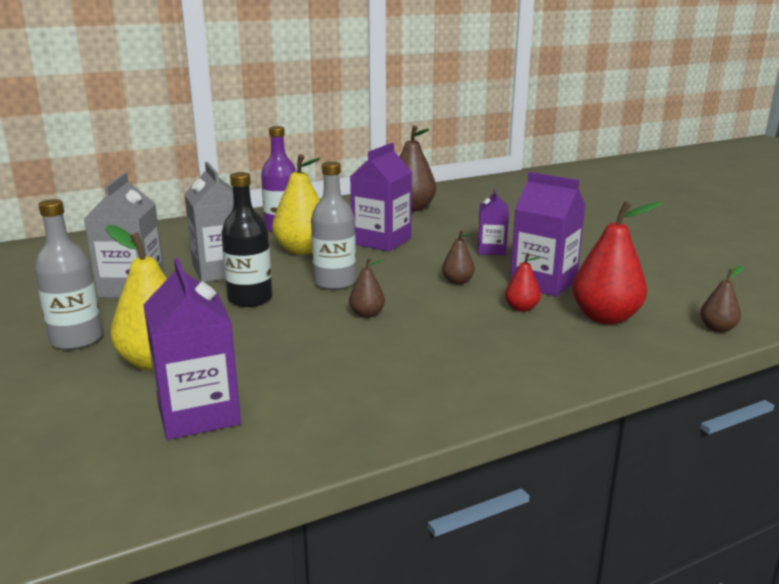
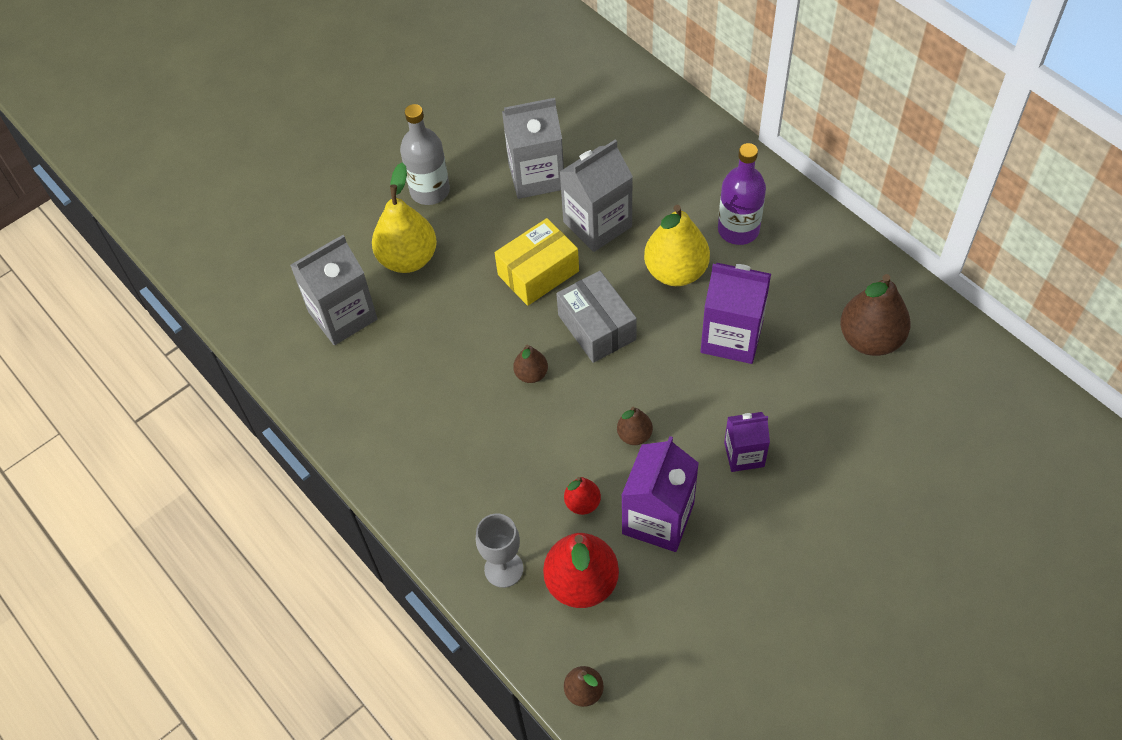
camera: 80 degrees right, 35 degrees up
(198, 413) = (343, 315): purple carton -> grey carton
(250, 299) = (538, 273): black bottle -> yellow box
(334, 283) = (596, 327): grey bottle -> grey box
(589, 350) = (504, 569): none -> grey goblet

